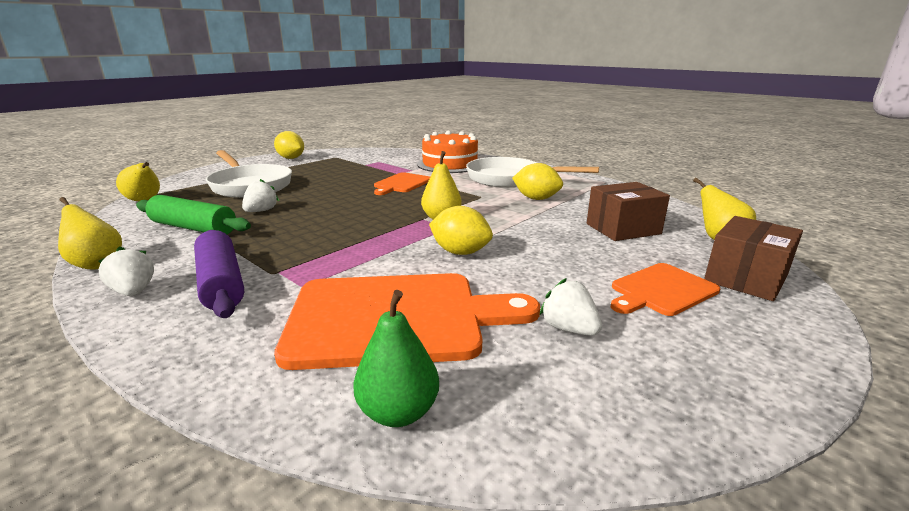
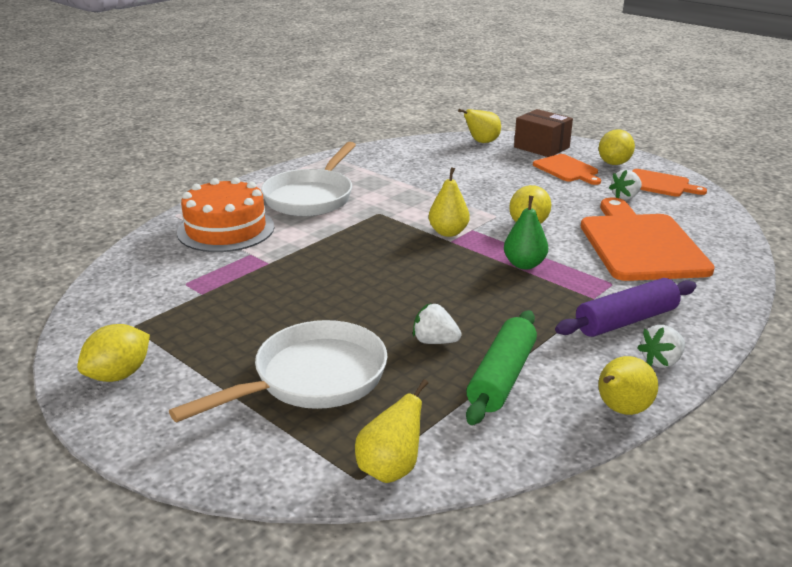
camera: 90 degrees left, 5 degrees up
(398, 412) = (723, 239): green pear -> green pear (524, 264)
(401, 184) = (321, 258): orange cutting board -> orange cutting board (659, 184)
(536, 199) = (386, 189): yellow lemon -> yellow lemon (614, 163)
(623, 229) = (464, 166): brown box -> none

